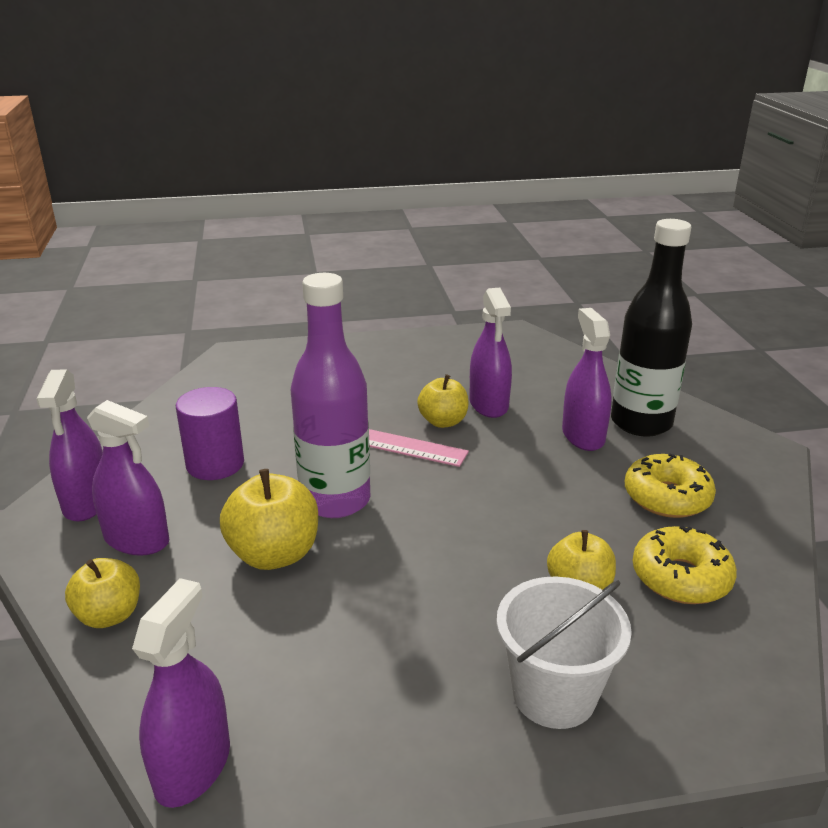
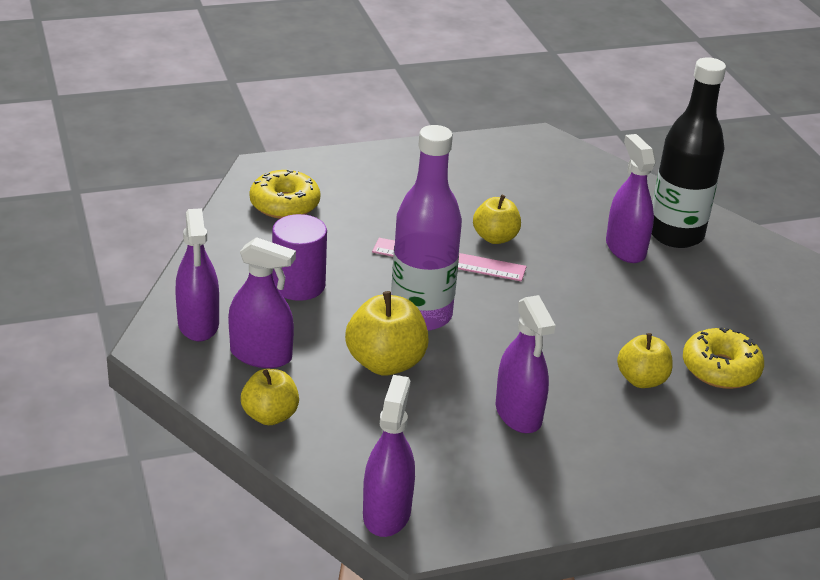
camera: 10 degrees left, 5 degrees up
(489, 404) = (533, 219): purple spray bottle -> purple spray bottle (518, 413)
(554, 694) = (635, 455): white bucket -> none
(667, 497) = (704, 303): yellow donut -> yellow donut (284, 204)

